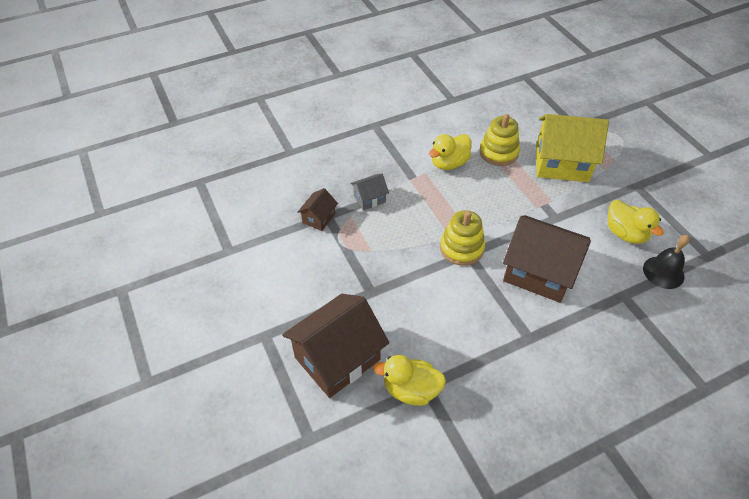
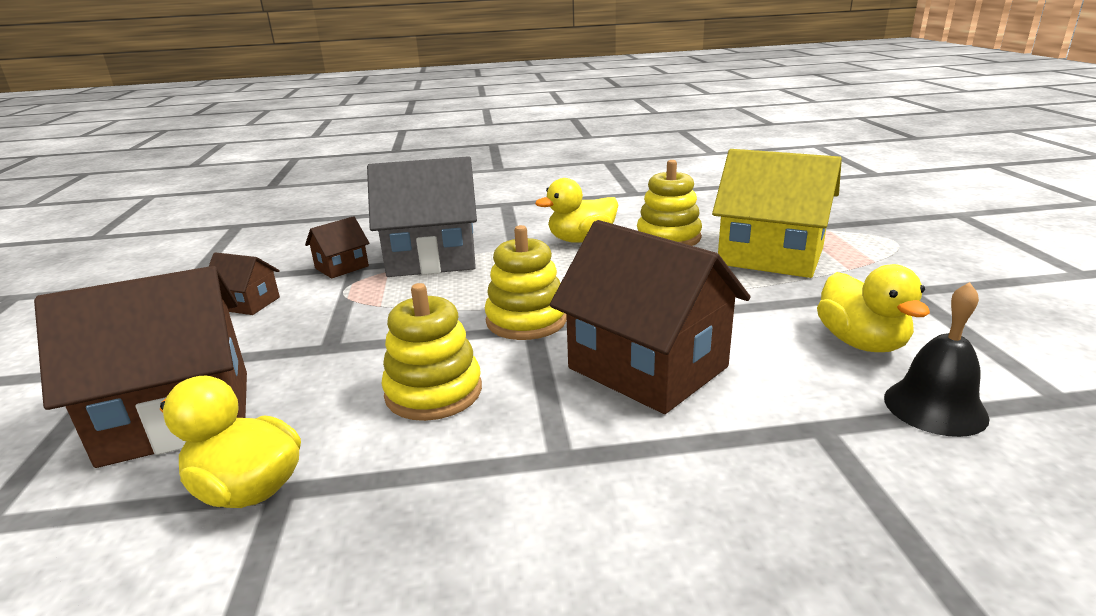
camera: 20 degrees right, 25 degrees down
(290, 265) = (248, 303): none -> brown house
(369, 199) = (432, 258): grey house -> grey house, size x2.11
(450, 312) = (433, 392): none -> yellow stacking toy

